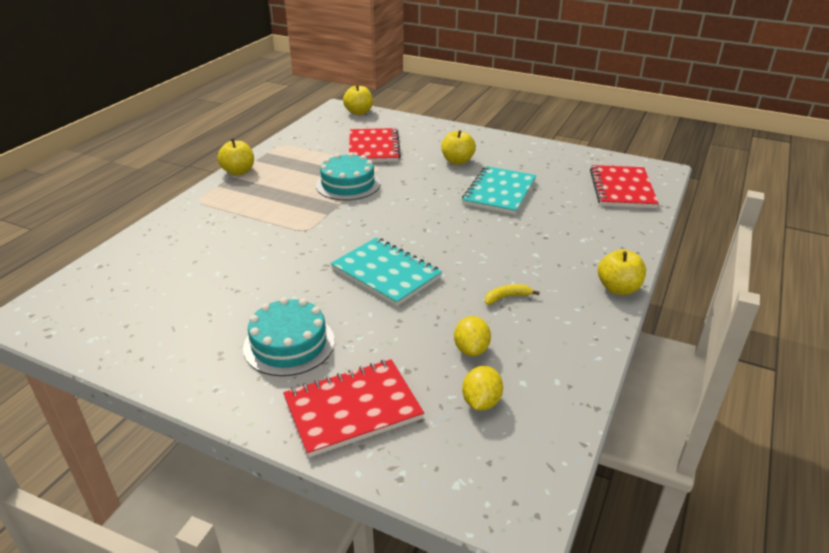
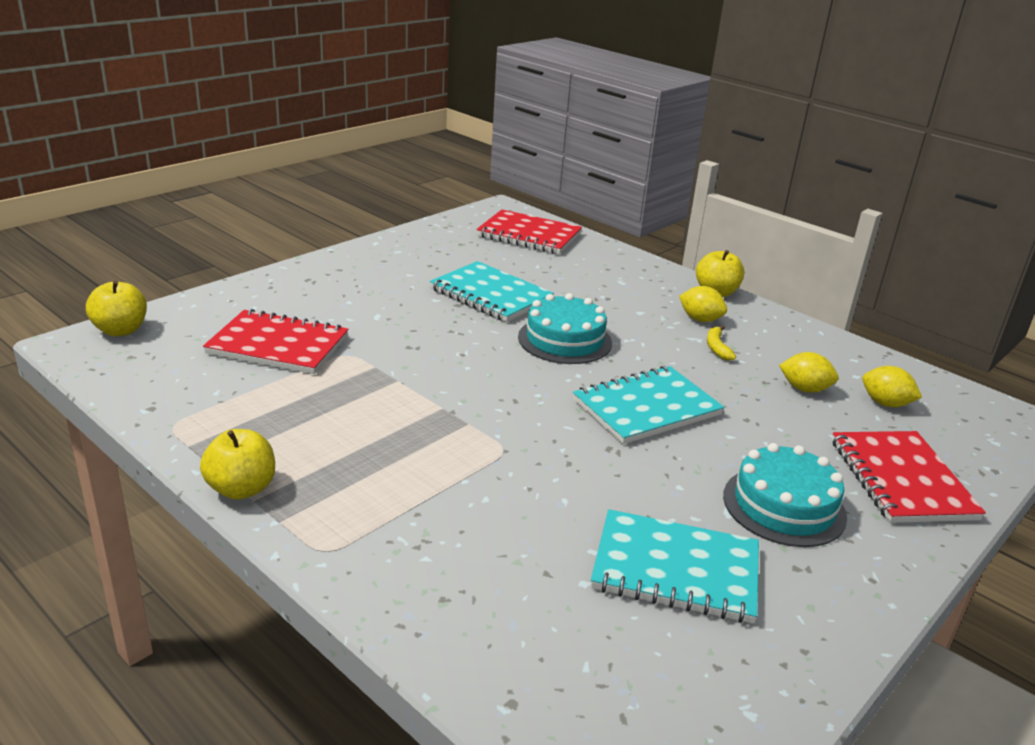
camera: 75 degrees left, 5 degrees down
(207, 303) = (675, 569): none -> turquoise notebook
(348, 184) = (385, 389): turquoise cake -> turquoise cake (565, 340)
(457, 161) = (383, 298): yellow apple -> none
(552, 284) = (700, 319): none -> yellow lemon

